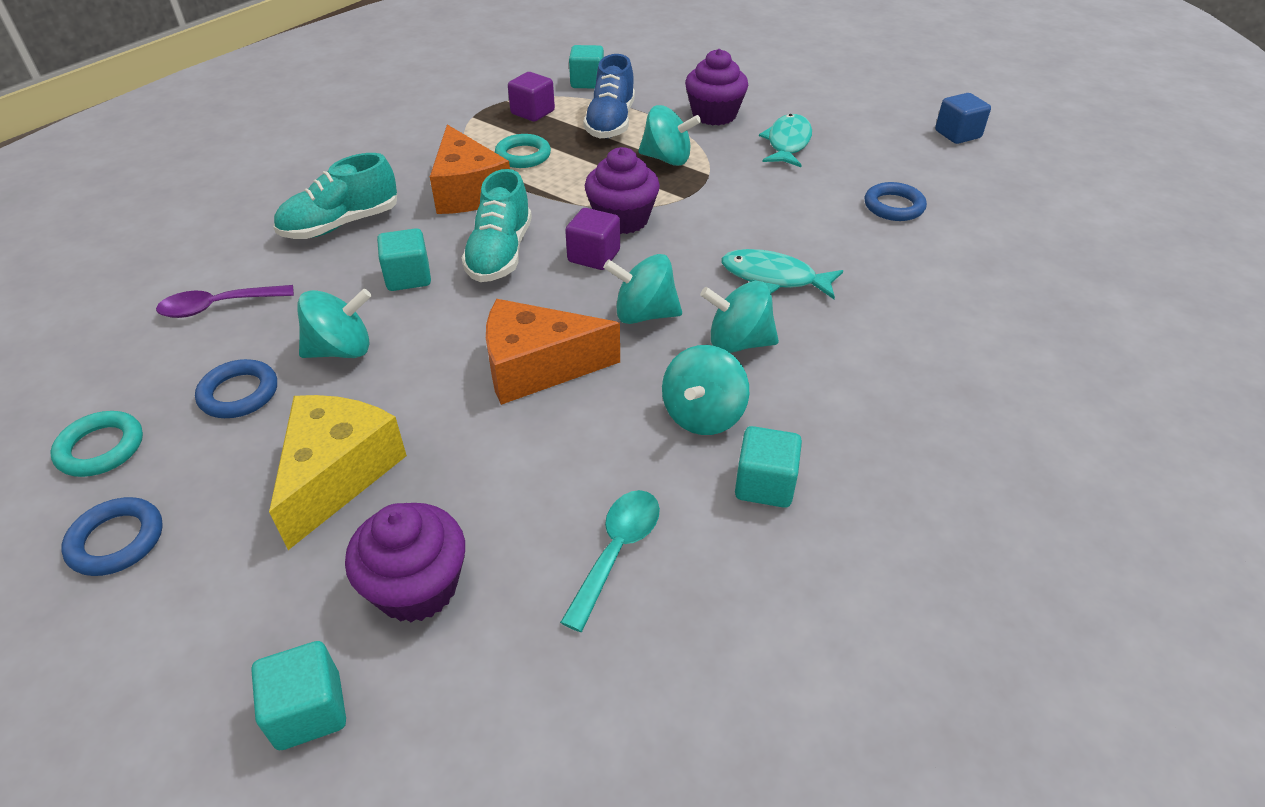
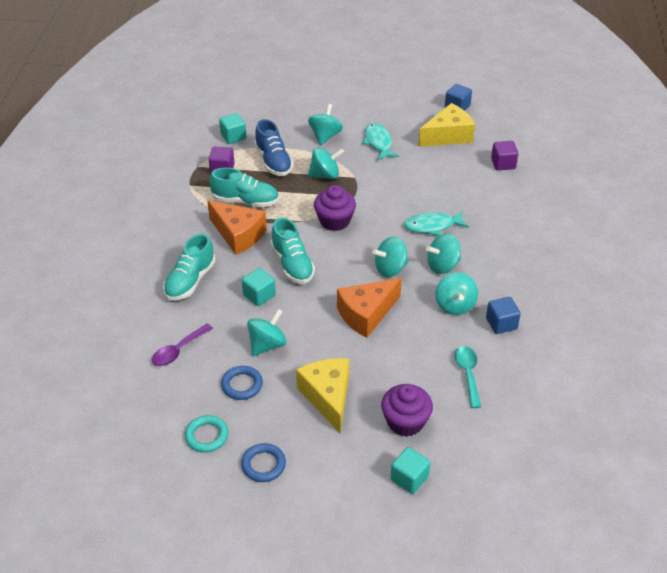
camera: 30 degrees left, 0 degrees up
(523, 155) = (245, 201): turquoise ring -> turquoise shoe
(594, 256) = (340, 247): purple cube -> purple cube (503, 164)
(714, 115) = (325, 136): purple cupcake -> turquoise spinning top
(764, 485) = (501, 324): turquoise cube -> blue cube
(893, 206) = (457, 164): blue ring -> none
(910, 166) = (448, 136): none -> yellow cheese

